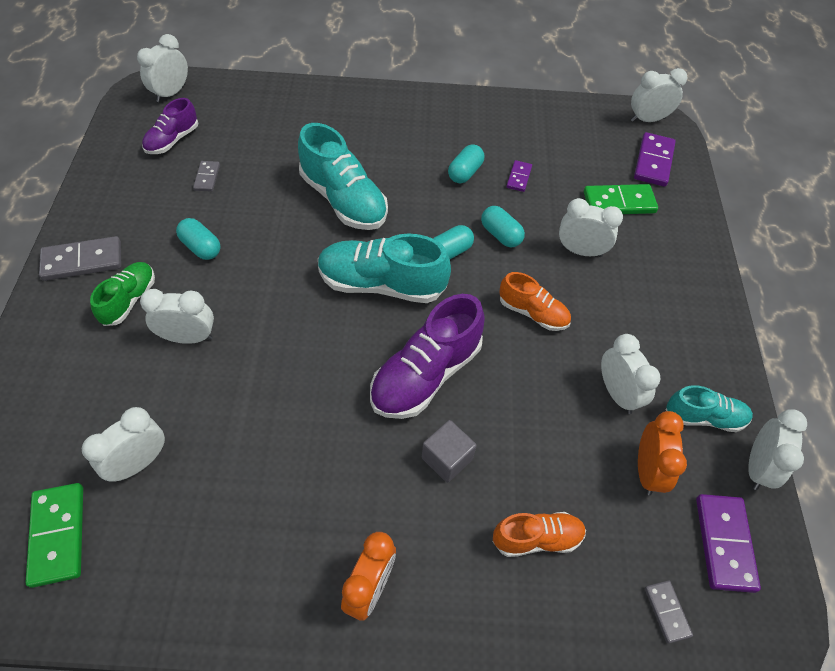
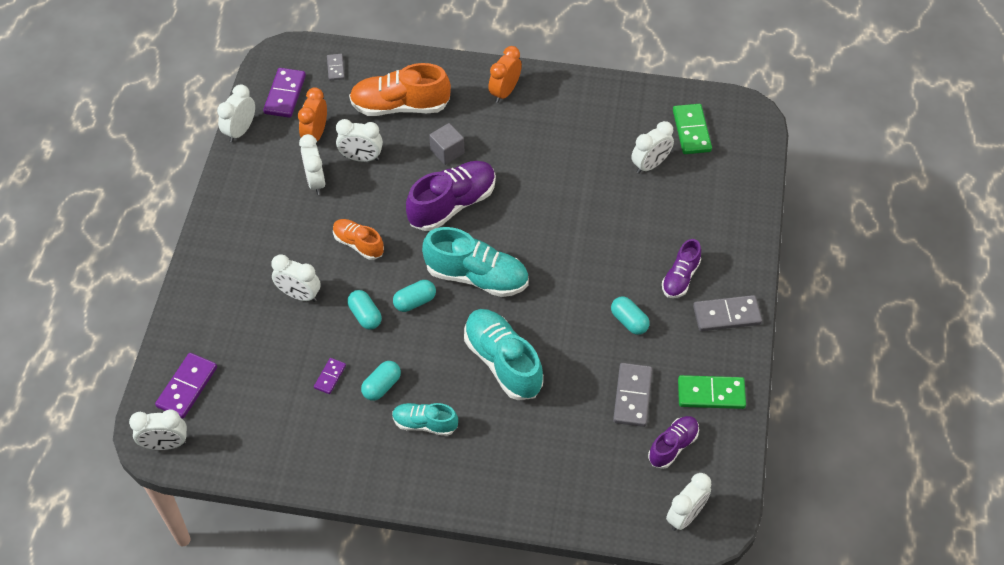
camera: 170 degrees left, 0 degrees up
(129, 300) = (680, 277): green shoe -> purple shoe
(188, 337) = (629, 244): white clock -> white clock (361, 158)
(207, 177) = (632, 396): grey domino -> grey domino, size x1.79
(537, 538) = (400, 106): orange shoe -> orange shoe, size x1.72
(619, 202) = (243, 342): green domino -> green domino (711, 393)
(704, 417) = (260, 162): turquoise shoe -> turquoise shoe (425, 424)

